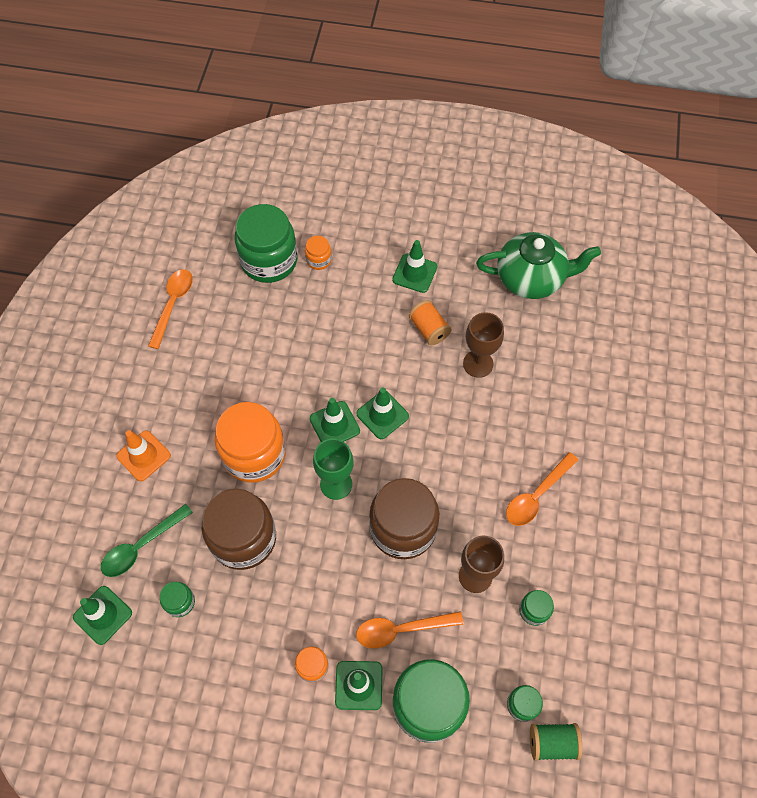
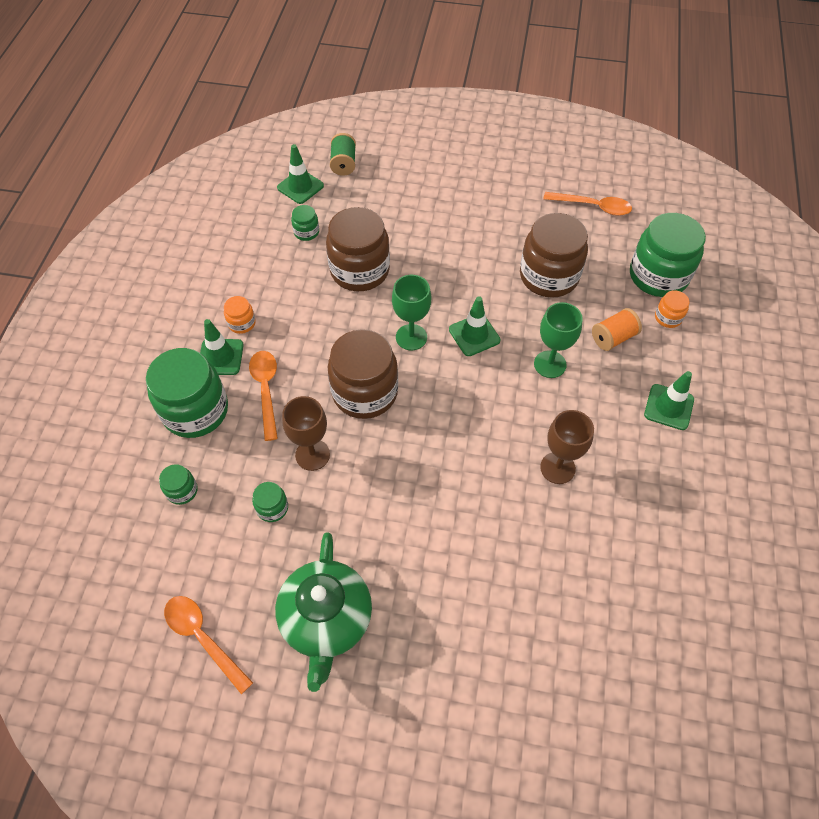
camera: 90 degrees right, 5 degrees down
(141, 546) = (355, 204): green spoon -> none
(143, 456) = (437, 199): orange traffic cone -> none
(254, 454) = (440, 274): orange jar -> none
(263, 353) = (549, 276): none -> brown jar
(370, 361) = (550, 364): none -> green goblet
(382, 415) = (487, 375): green traffic cone -> none
(429, 329) = (596, 420): orange spool -> orange spool (613, 338)
(531, 278) = (686, 534): green teapot -> green teapot (326, 620)
(536, 495) = (398, 519): orange spoon -> orange spoon (203, 637)
(552, 742) = (142, 515): green spool -> green spool (343, 164)

